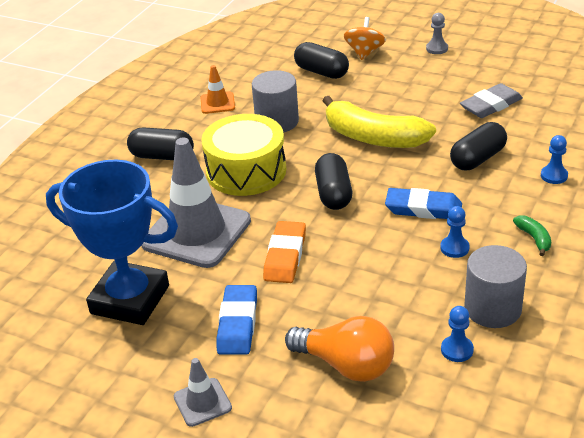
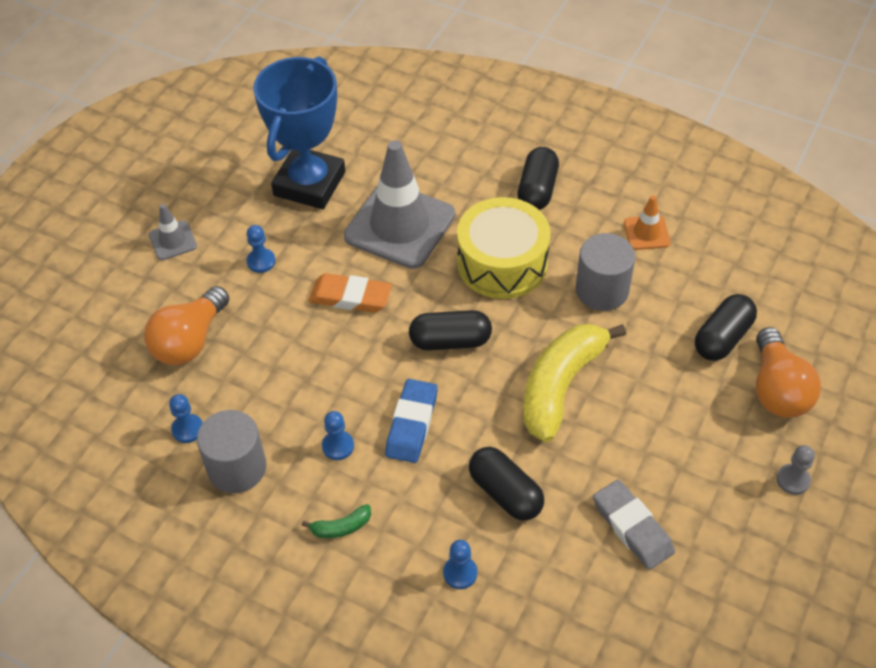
camera: 90 degrees right, 15 degrees up
(237, 324) = (261, 261): blue eraser -> blue pawn
(364, 52) = (777, 389): orange spinning top -> orange light bulb

